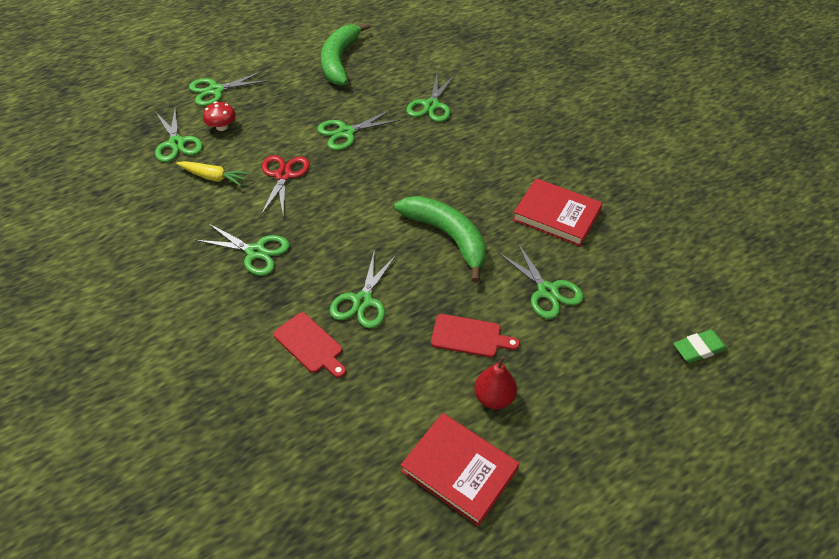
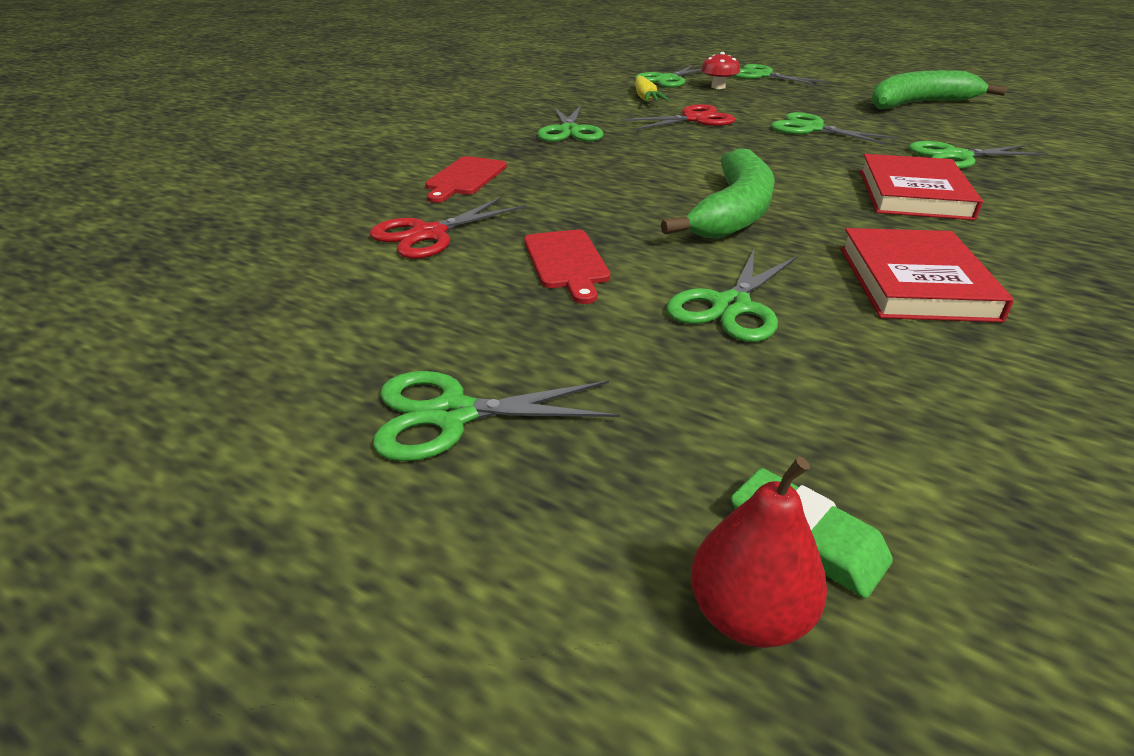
camera: 65 degrees right, 15 degrees down
(362, 301) = (557, 188): green scissors -> green scissors (452, 414)
(395, 391) = (429, 234): none -> red scissors
(459, 470) = (317, 302): red book -> red book (913, 194)
(494, 397) = (466, 303): red pear -> red pear (748, 615)

